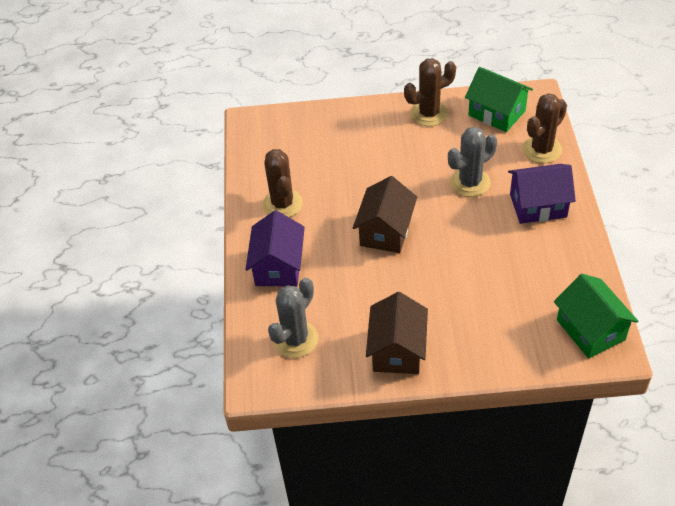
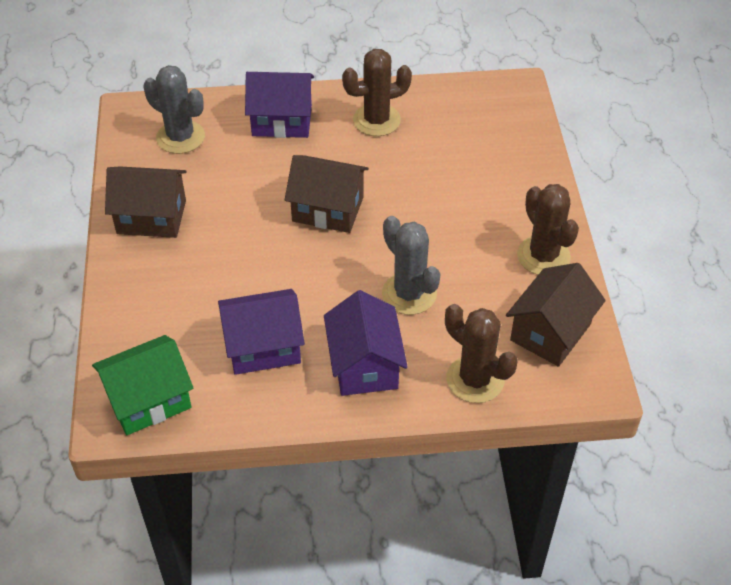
camera: 85 degrees right, 0 degrees up
(497, 113) = (550, 332): green house -> brown house
(529, 263) = (263, 347): none -> purple house

